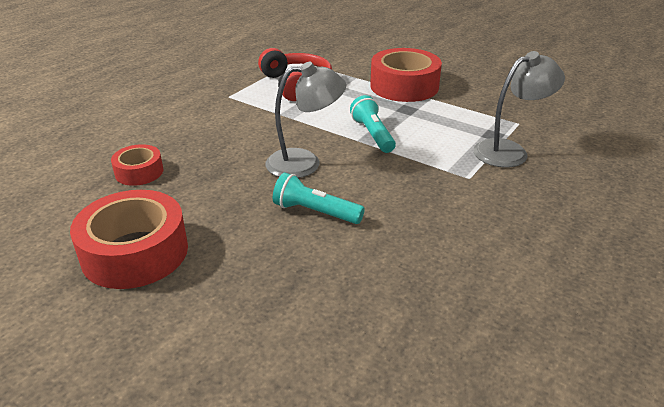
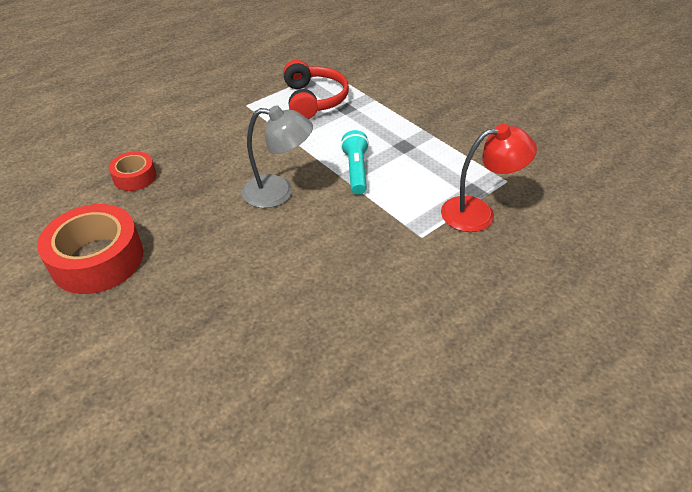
camera: 15 degrees right, 10 degrees up
(315, 212) = (262, 248): turquoise flashlight -> none
(404, 86) = (416, 117): red tape -> none
(509, 151) = (478, 213): grey lamp -> red lamp

